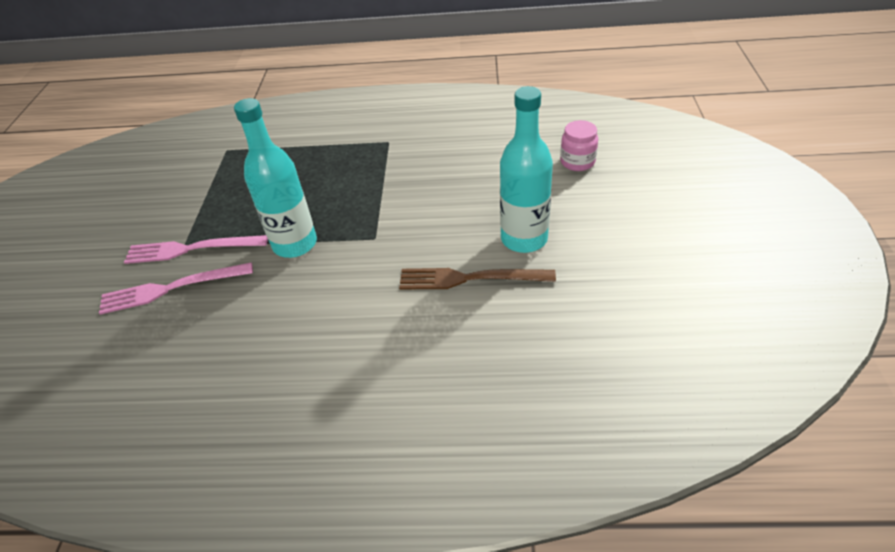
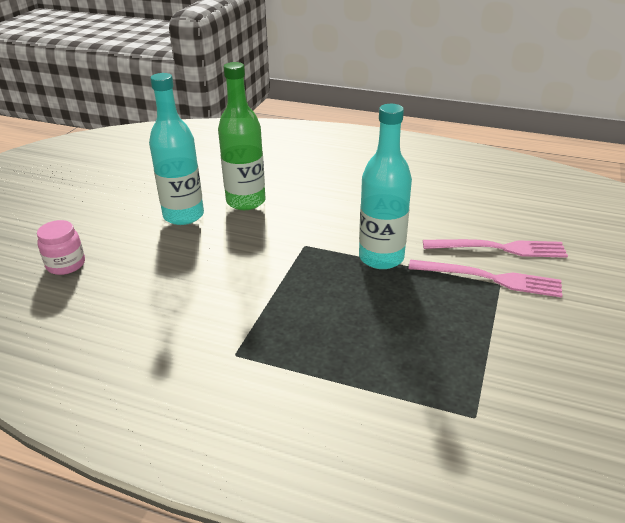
camera: 165 degrees left, 10 degrees down
(470, 278) = (246, 201): brown fork -> green bottle

